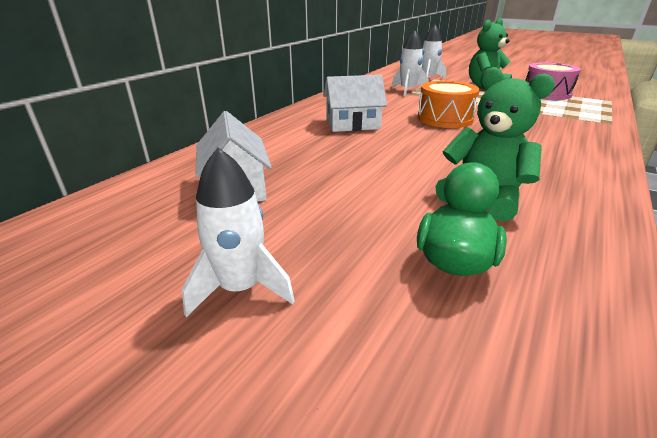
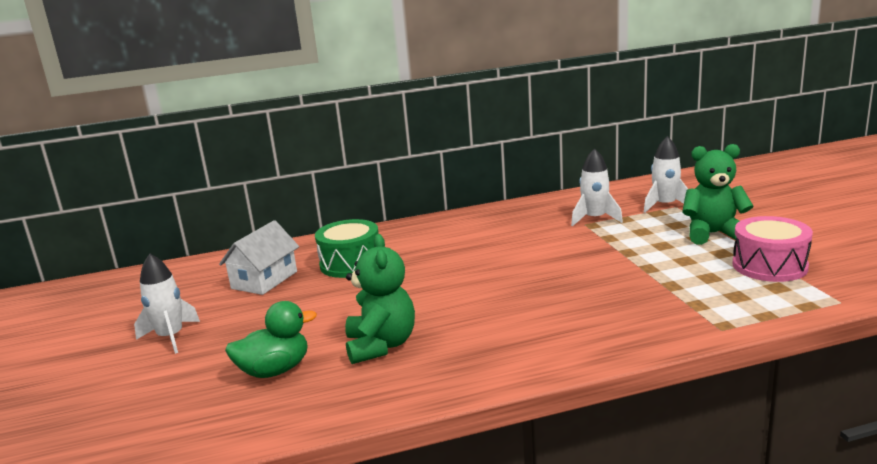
camera: 45 degrees right, 10 degrees down
(299, 151) = (351, 263): none -> green drum
(352, 124) = (442, 249): white house -> none
(444, 119) = (539, 266): orange drum -> none

